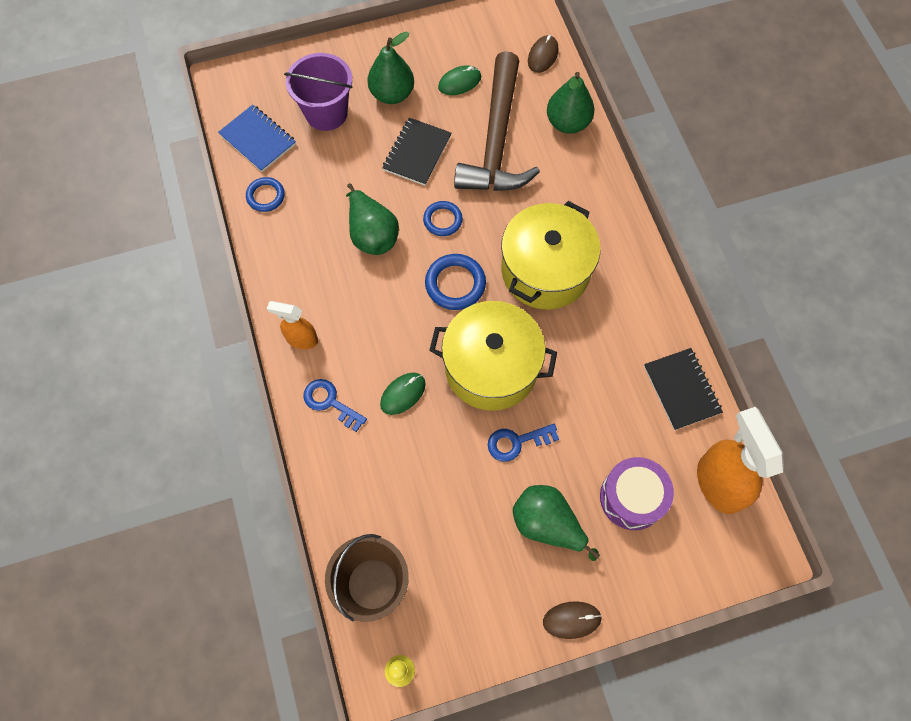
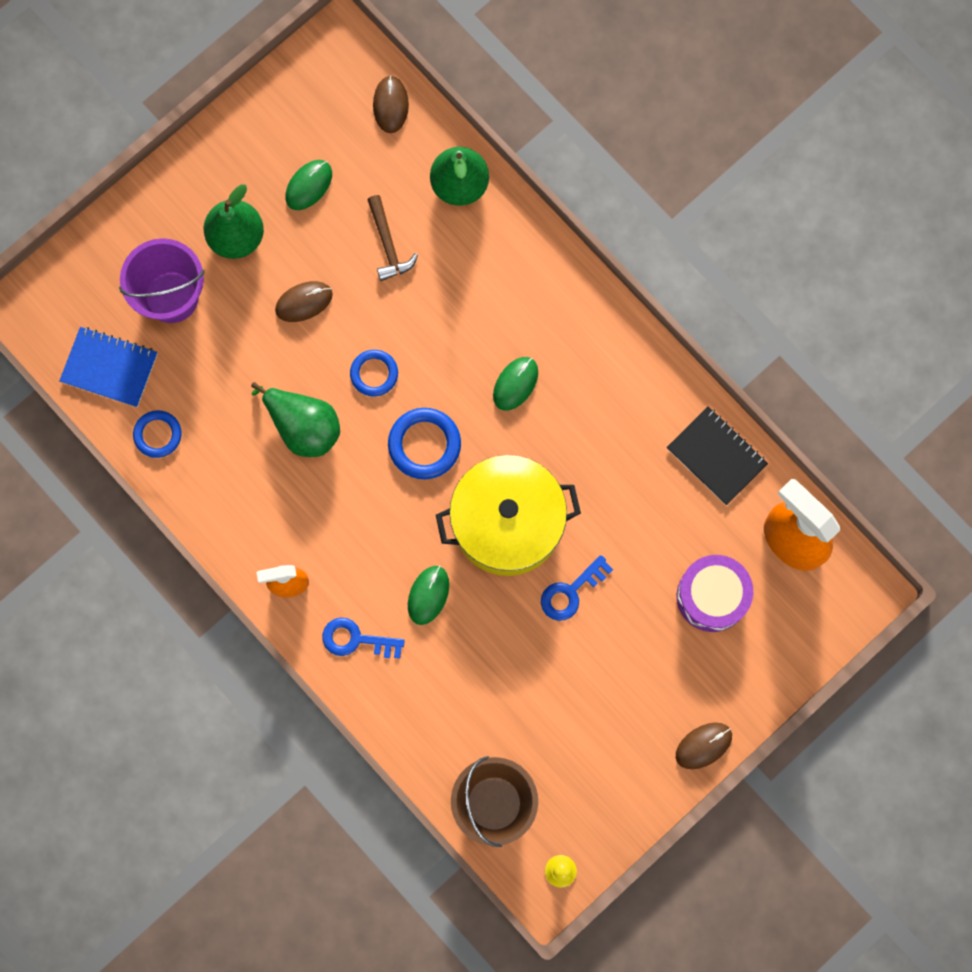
camera: 25 degrees left, 10 degrees up
(417, 153) = (304, 302): black notebook -> brown mouse
(496, 140) = (388, 244): brown hammer -> brown hammer, size x0.43
(545, 270) = (515, 384): yellow pot -> green mouse
(547, 524) = (639, 663): green pear -> none

